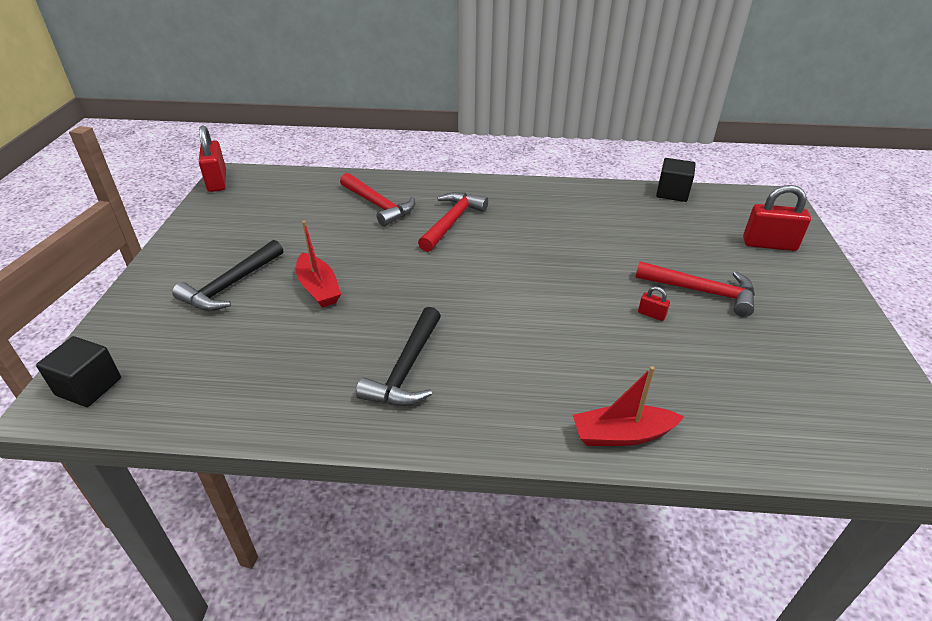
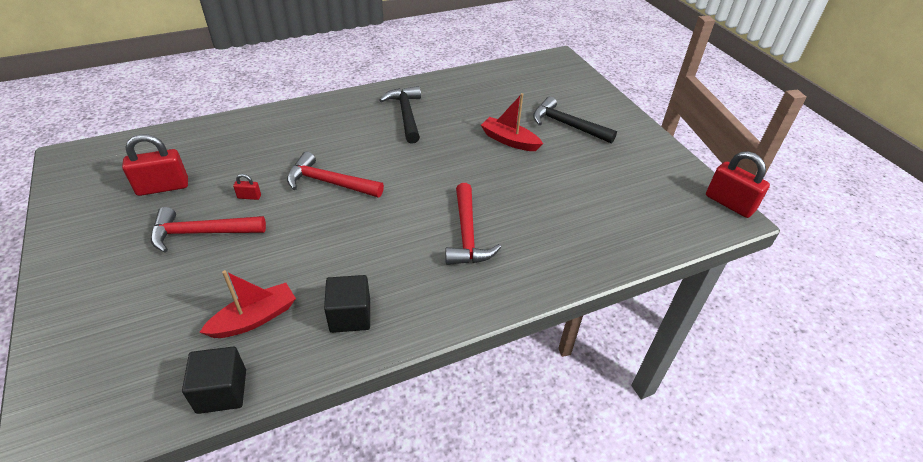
camera: 150 degrees right, 5 degrees up
(89, 387) = (556, 66): black cube -> black cube (350, 315)
(231, 285) = (567, 125): black hammer -> black hammer turned 60 degrees counterclockwise
(378, 205) = (553, 229): red hammer -> red hammer (329, 183)
(622, 435) = (265, 119): red boat -> red boat (254, 318)
(769, 244) = (106, 327): red padlock -> red padlock (163, 187)

